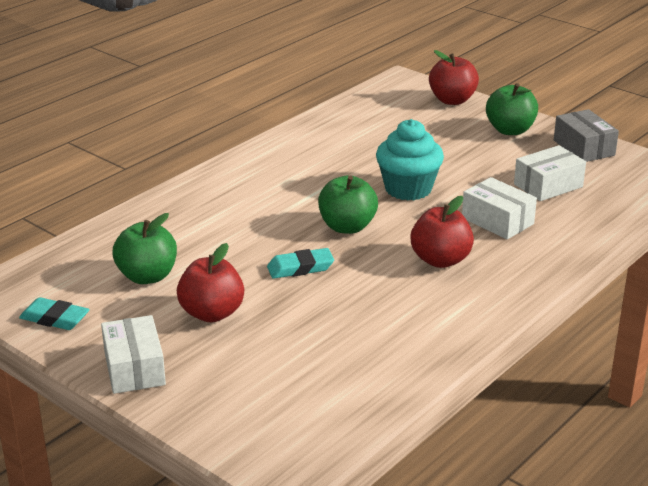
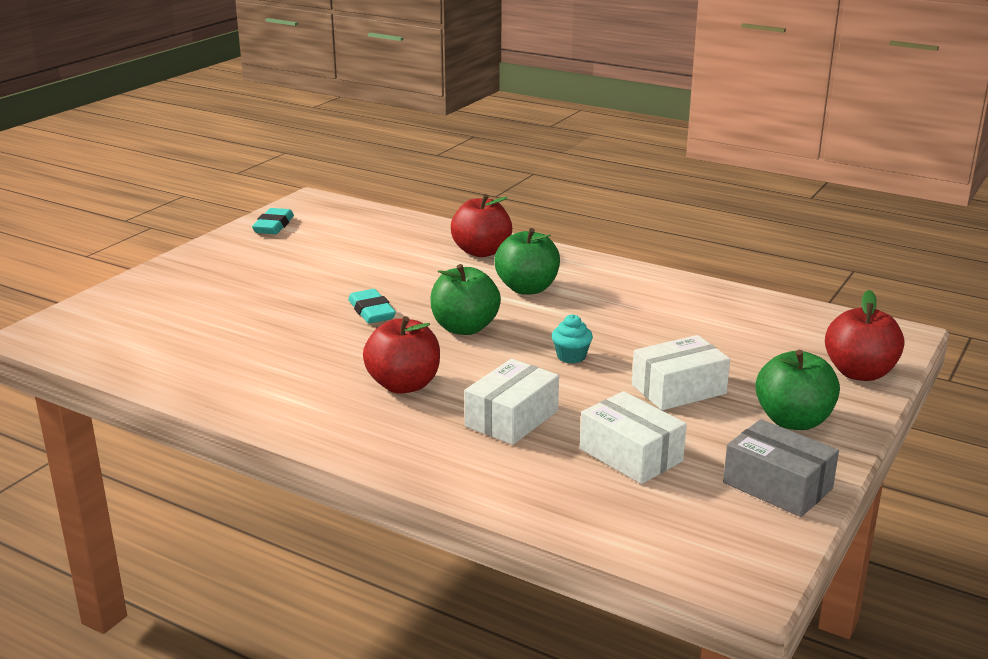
camera: 80 degrees right, 5 degrees down
(134, 368) = (198, 262): white box -> white box (678, 389)
(147, 276) = (345, 249): green apple -> green apple (527, 288)
(212, 313) = (284, 281): red apple -> red apple (481, 252)
(408, 189) = (571, 356): turquoise cupcake -> turquoise cupcake, size x0.47
(583, 148) = (777, 486): grey box -> grey box turned 75 degrees clockwise

